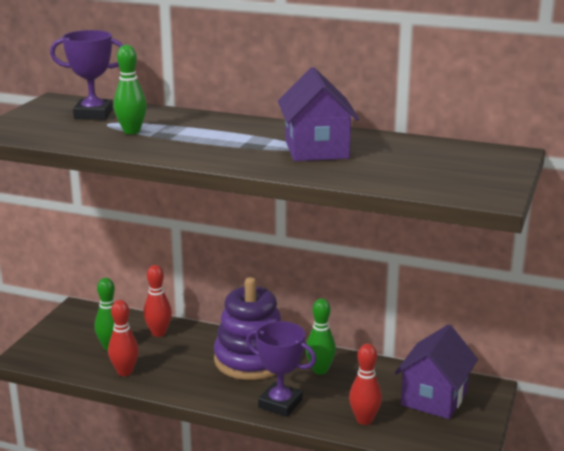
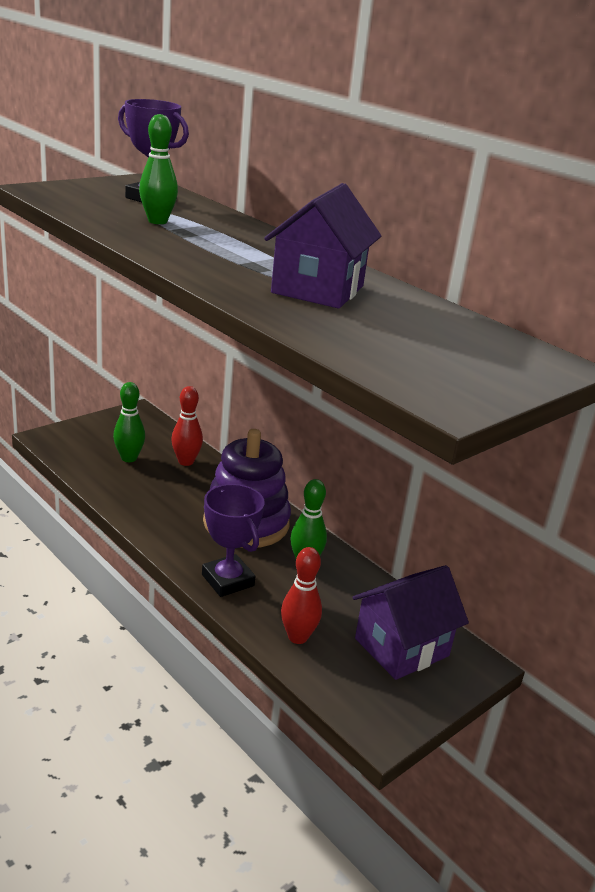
camera: 25 degrees right, 5 degrees up
(125, 372) = (116, 486): red bowling pin -> none

